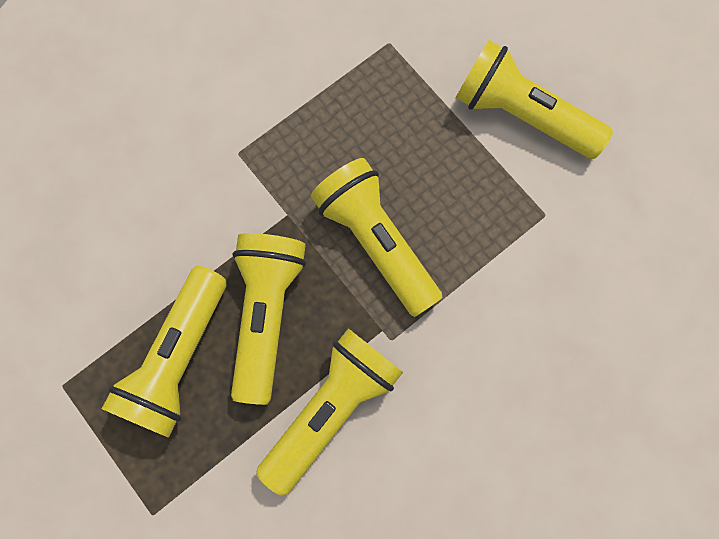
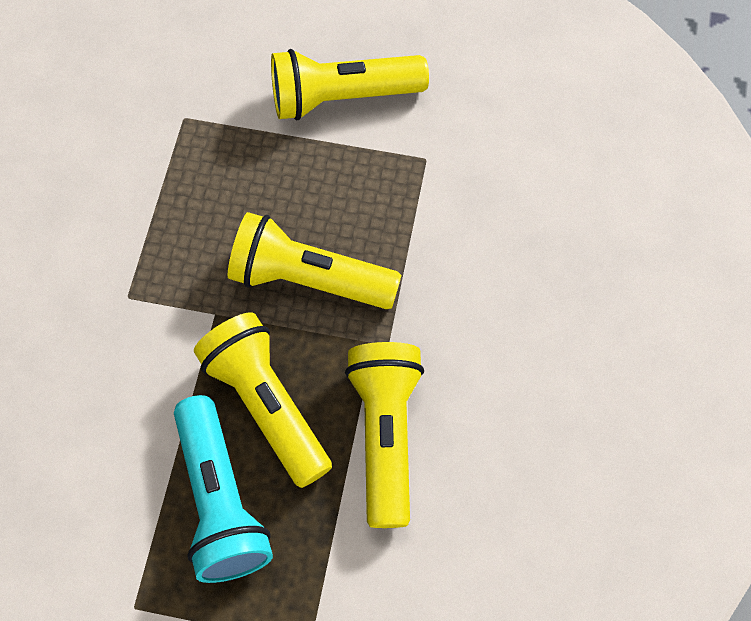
camera: 40 degrees left, 10 degrees down
(177, 358) = (220, 501): yellow flashlight -> turquoise flashlight

